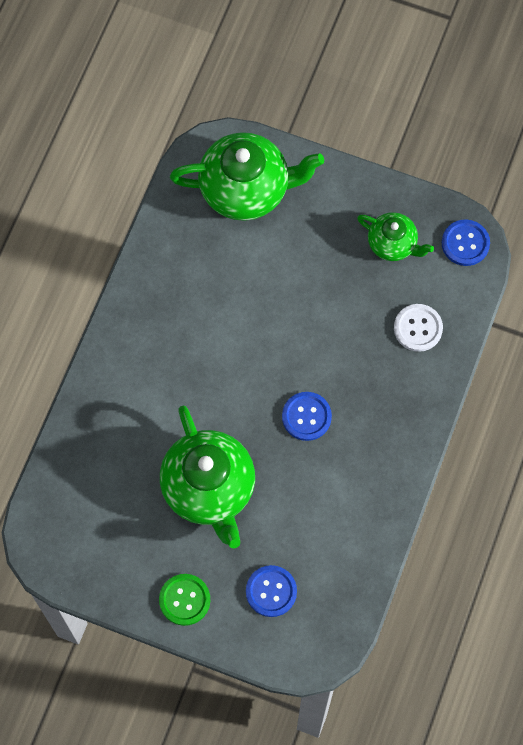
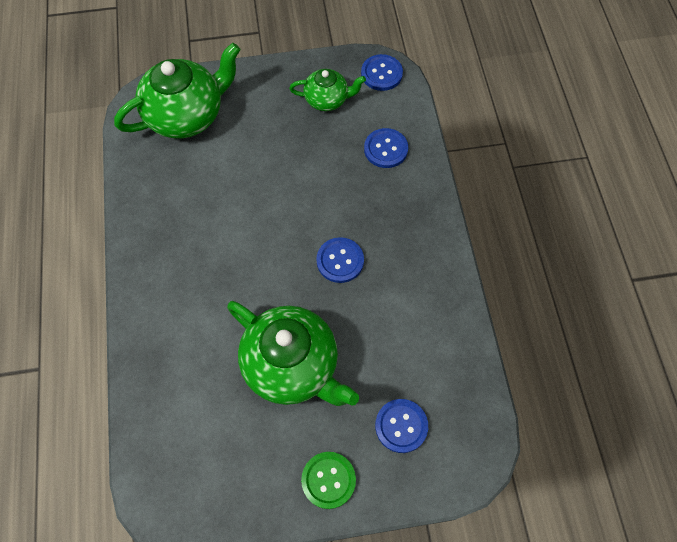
camera: 30 degrees left, 5 degrees down
(418, 328) = (385, 149): white button -> blue button

